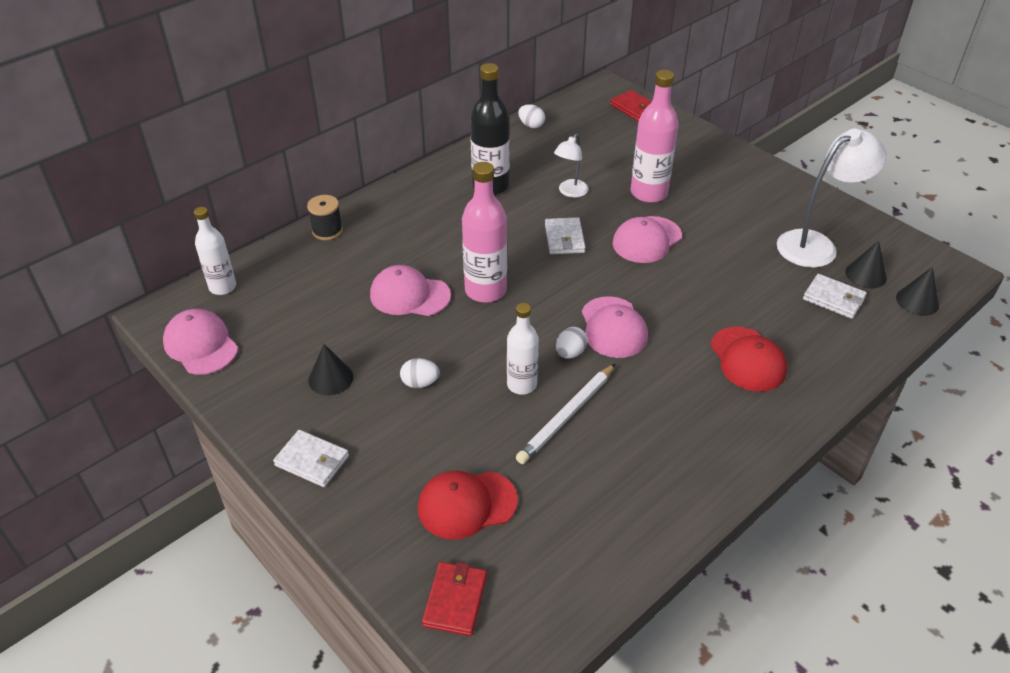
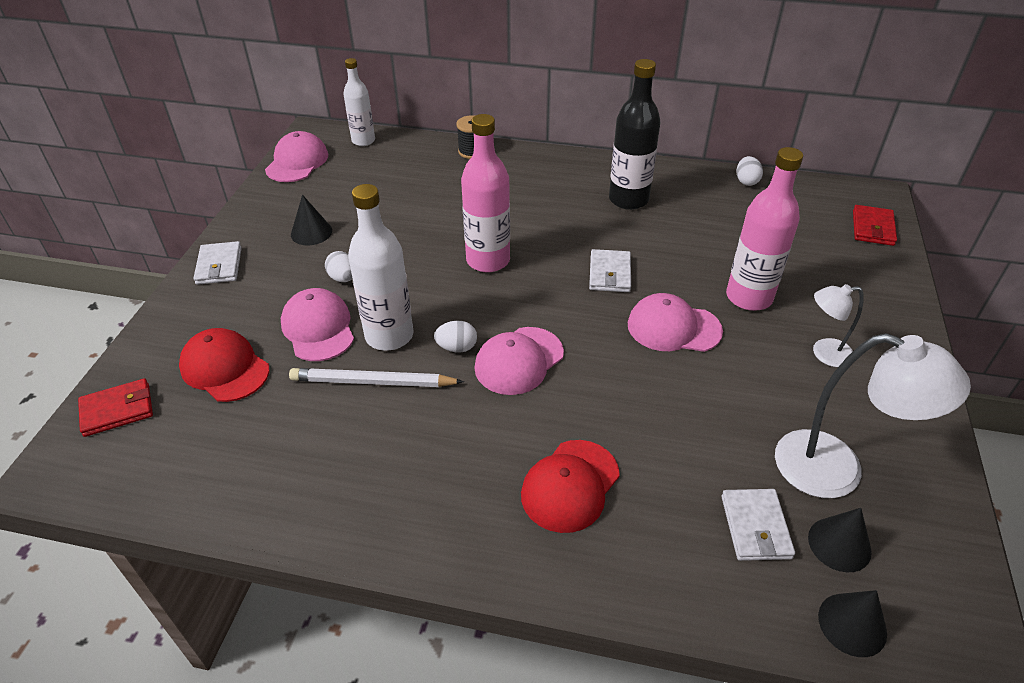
camera: 55 degrees right, 0 degrees up
(409, 295) = (440, 224): pink cap -> pink cap (318, 328)
(521, 384) = (389, 336): white bottle -> white bottle, size x1.54
(564, 238) = (610, 274): white wallet -> white wallet turned 45 degrees counterclockwise
(570, 192) = (681, 247): white lamp -> white lamp (824, 353)

